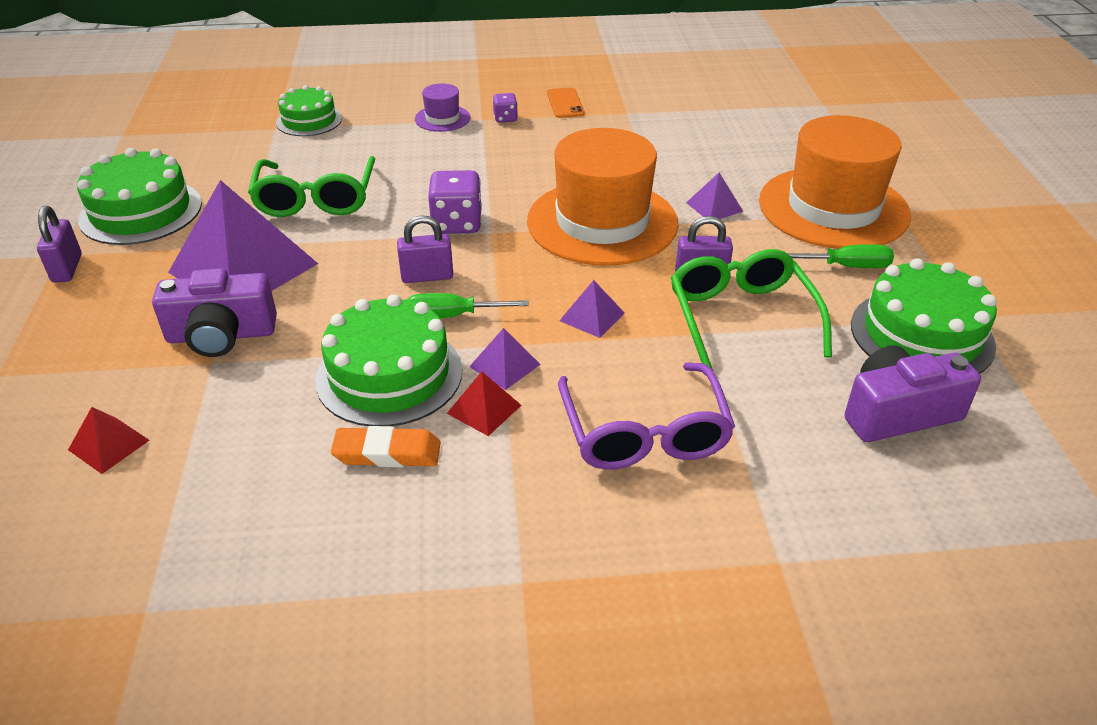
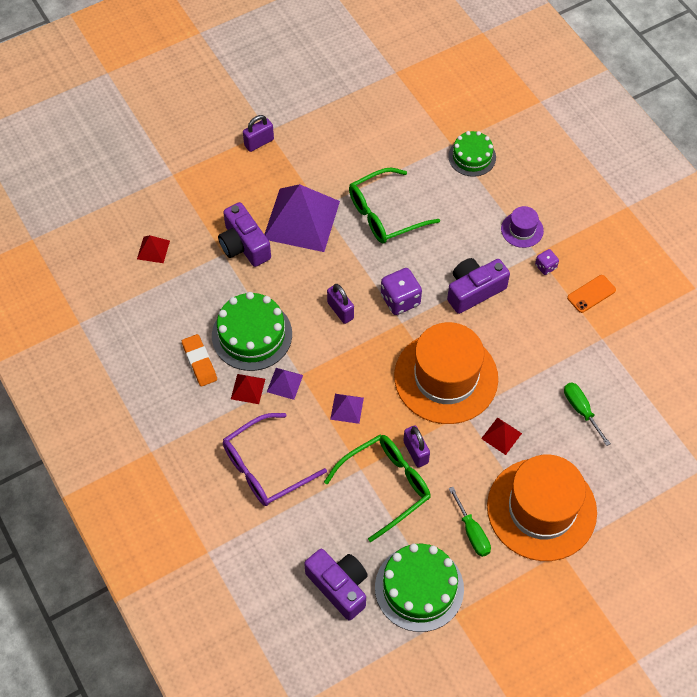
camera: 65 degrees right, 20 degrees up
(141, 211) = (324, 138): green cake -> none
(452, 316) = (312, 340): green screwdriver -> green screwdriver (581, 410)
(494, 169) = (474, 290): none -> purple camera
(714, 207) = (501, 436): purple pyramid -> red pyramid

